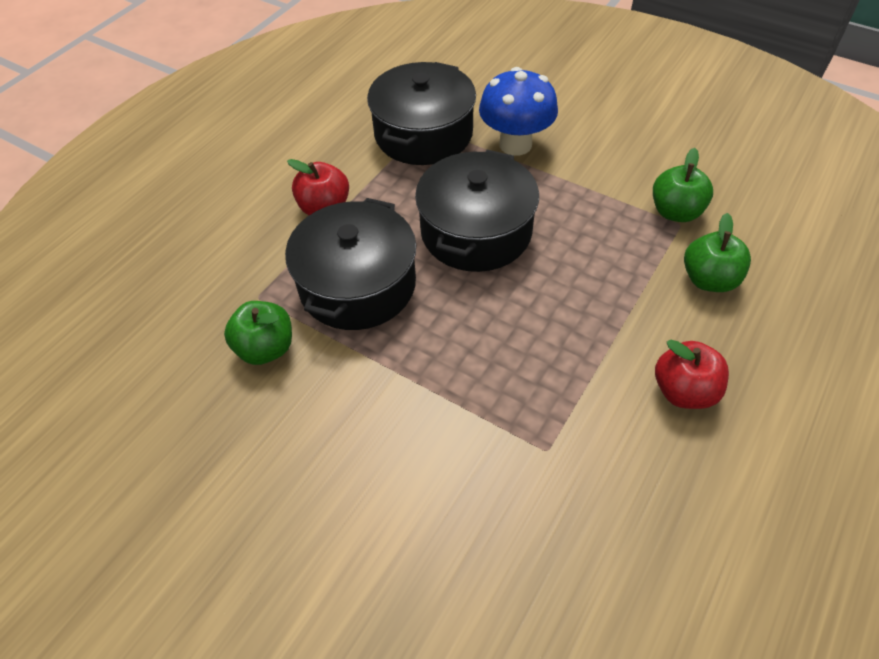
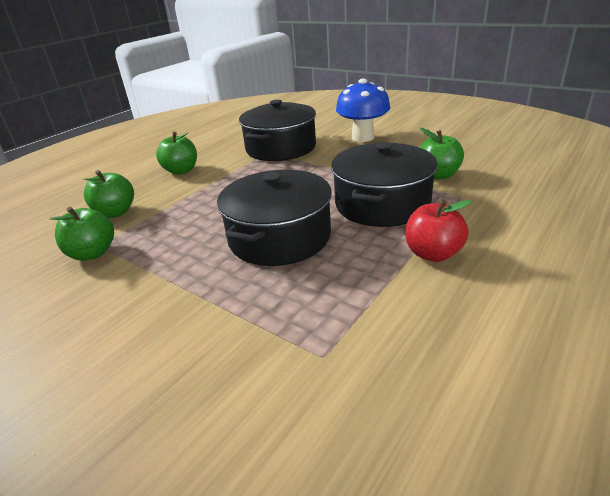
camera: 175 degrees left, 20 degrees down
(423, 134) = (325, 341): black pot -> black pot (281, 148)
(515, 144) = (205, 323): blue mushroom -> blue mushroom (363, 137)
(684, 391) = (181, 171): red apple -> green apple

